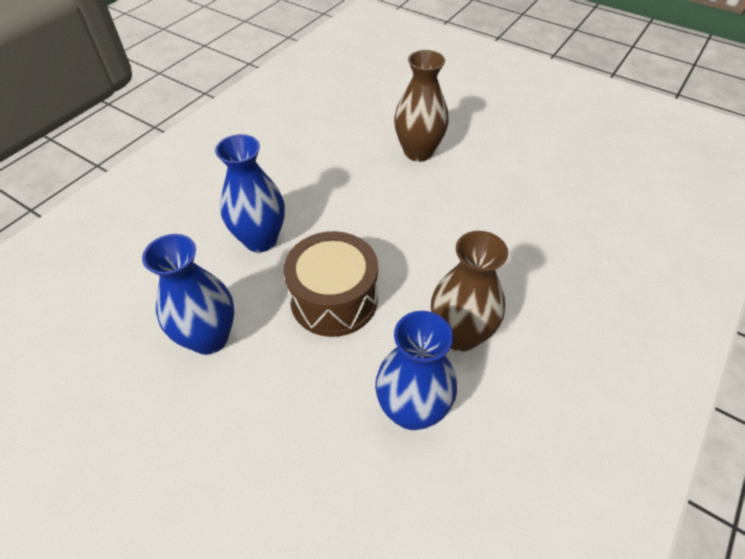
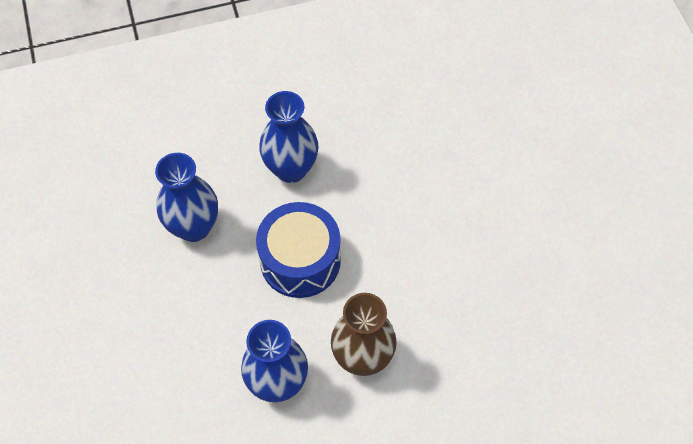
camera: 40 degrees right, 10 degrees up
(334, 299) = (300, 260): brown drum -> blue drum
(418, 152) = (495, 171): brown vase -> none

